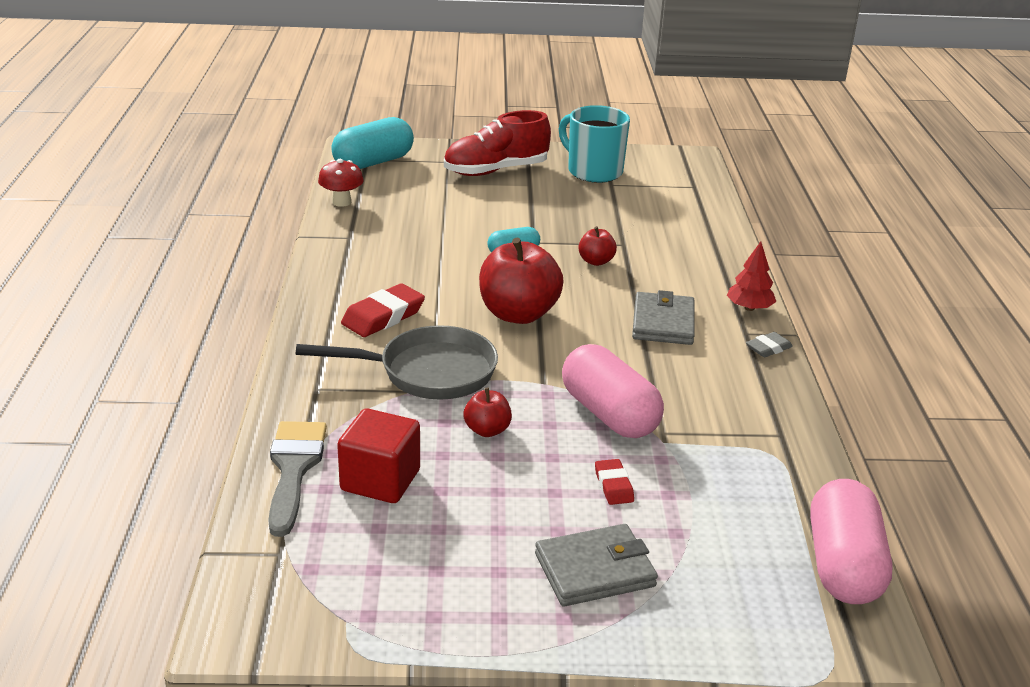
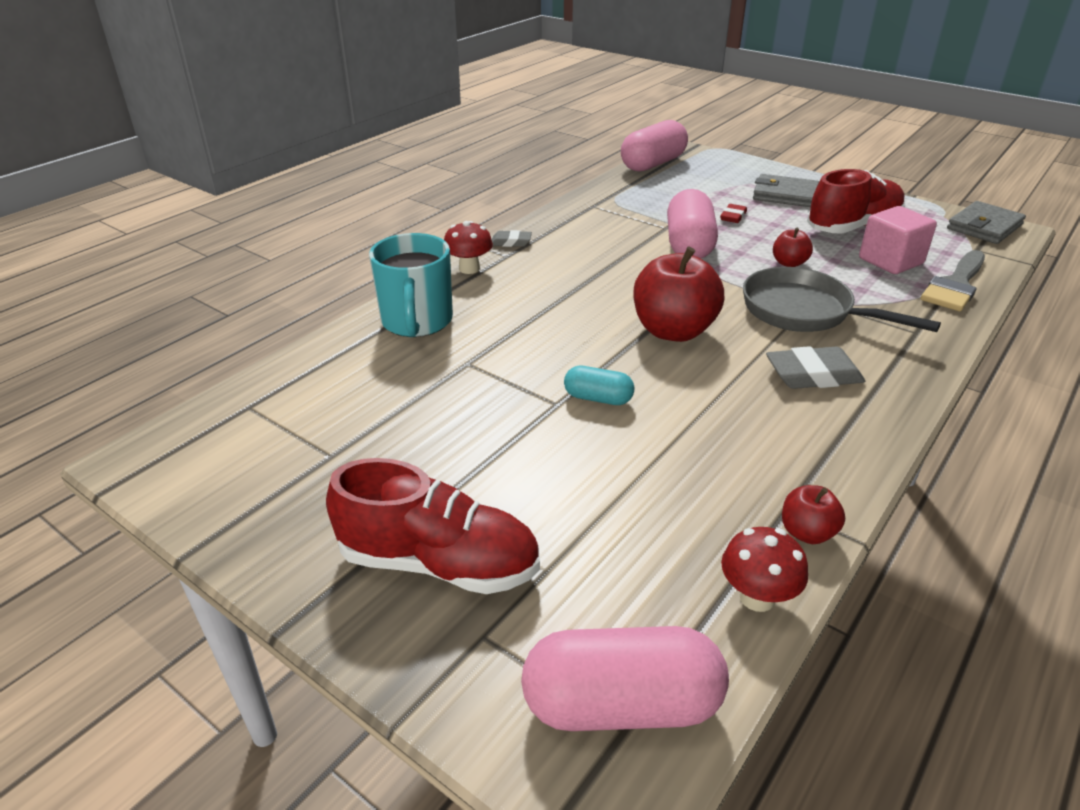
camera: 140 degrees left, 5 degrees up
(373, 162) = (622, 705): turquoise capsule -> pink capsule
(380, 480) = (890, 261): red cube -> pink cube
(383, 316) = (813, 375): red eraser -> grey eraser
(458, 532) = (853, 226): none -> red shoe
(593, 171) = (310, 491): turquoise mug -> turquoise mug (417, 322)
(596, 261) = (526, 354): red apple -> red apple (807, 532)
(663, 323) = (557, 282): grey wallet -> grey wallet (984, 227)
(749, 308) = (469, 269): red tree -> red mushroom

